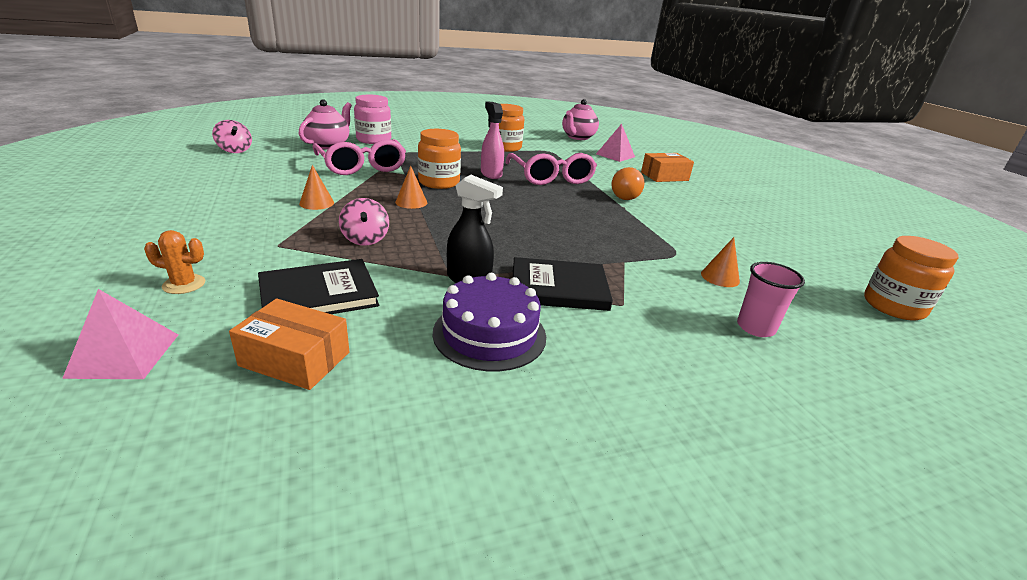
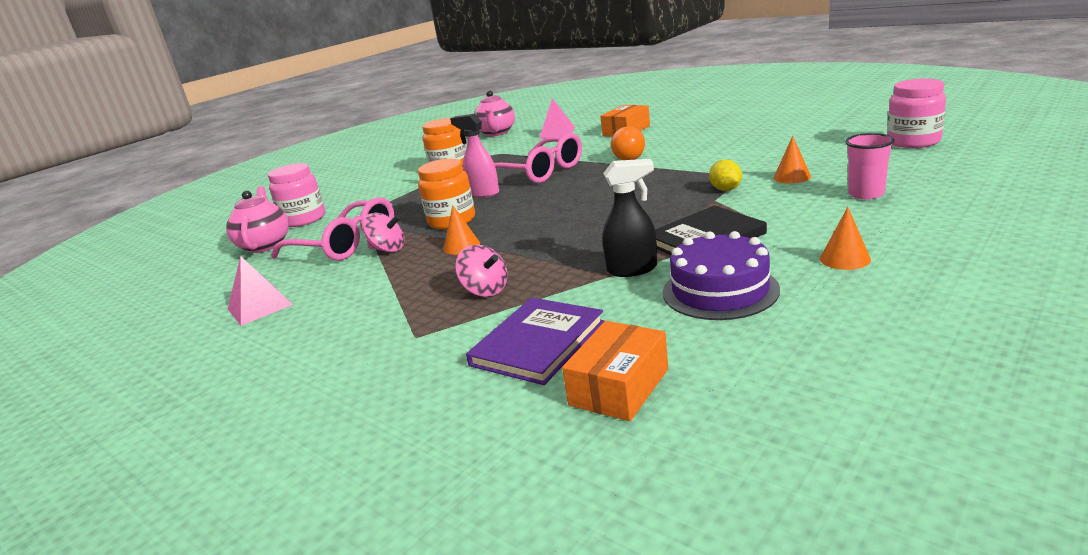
camera: 25 degrees left, 5 degrees down
(124, 355) = (473, 473): pink pyramid -> pink pyramid (260, 306)
(184, 284) = (399, 407): orange cactus -> none
(235, 150) = (165, 297): pink spinning top -> pink spinning top (388, 249)
(295, 359) = (619, 387): orange box -> orange box turned 45 degrees counterclockwise
(316, 203) = (373, 291): orange cone -> orange cone (845, 259)
(318, 294) = (538, 343): black book -> purple book
(648, 258) = (725, 189): none -> yellow lemon
(893, 306) = (913, 142): orange jar -> pink jar

